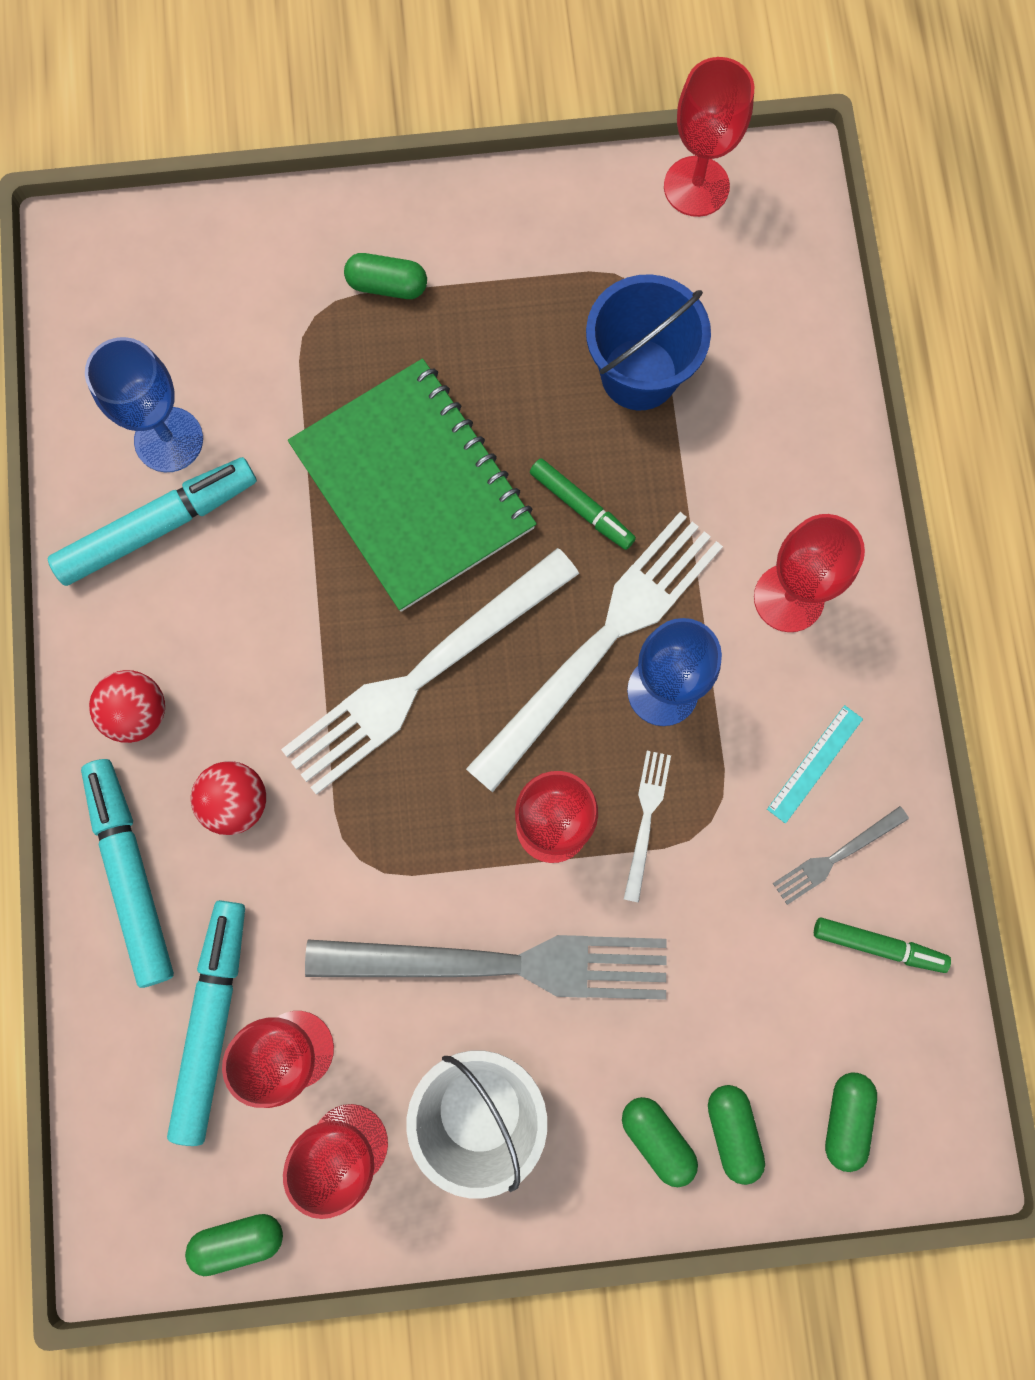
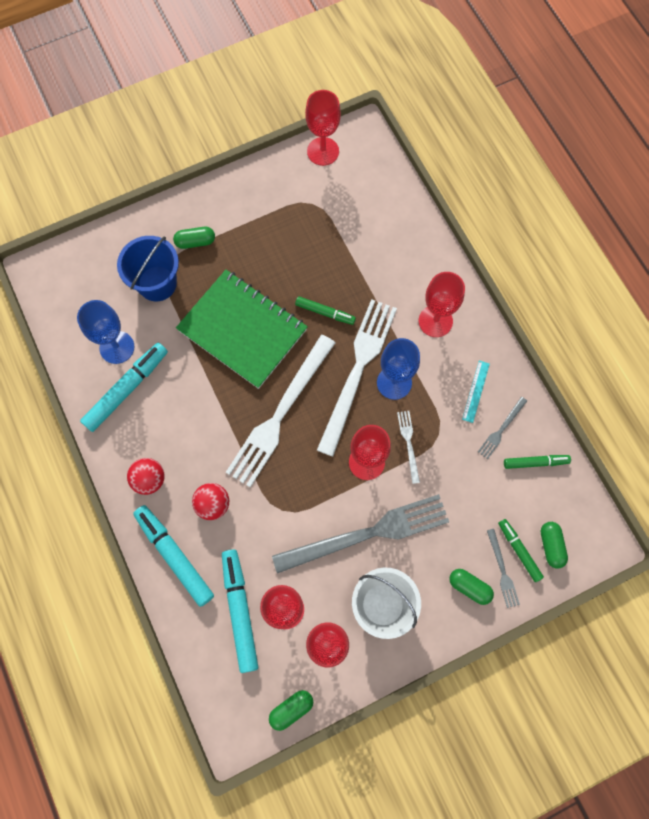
camera: 20 degrees left, 5 degrees down
(639, 374) = (328, 244): blue bucket -> blue bucket (157, 283)
(732, 1131) = (502, 570): green capsule -> grey fork
(779, 1105) = (519, 551): none -> green marker

